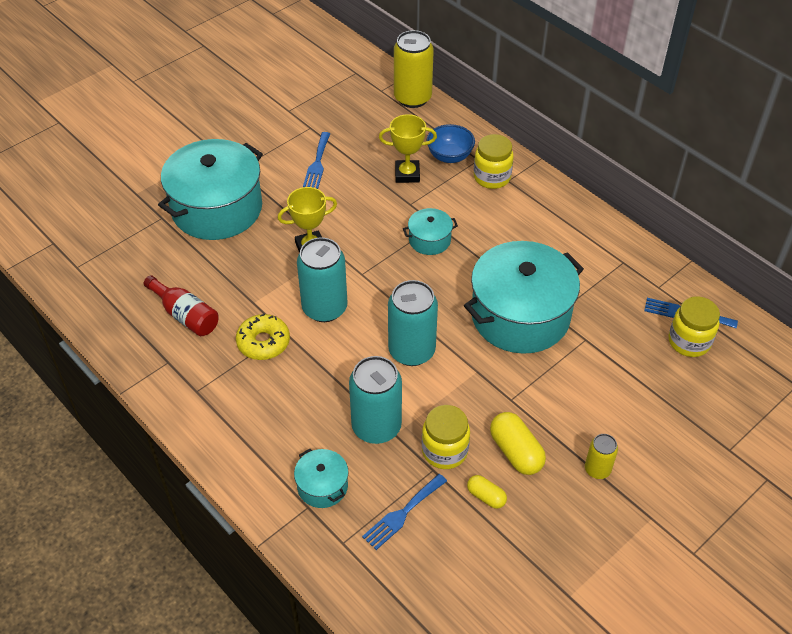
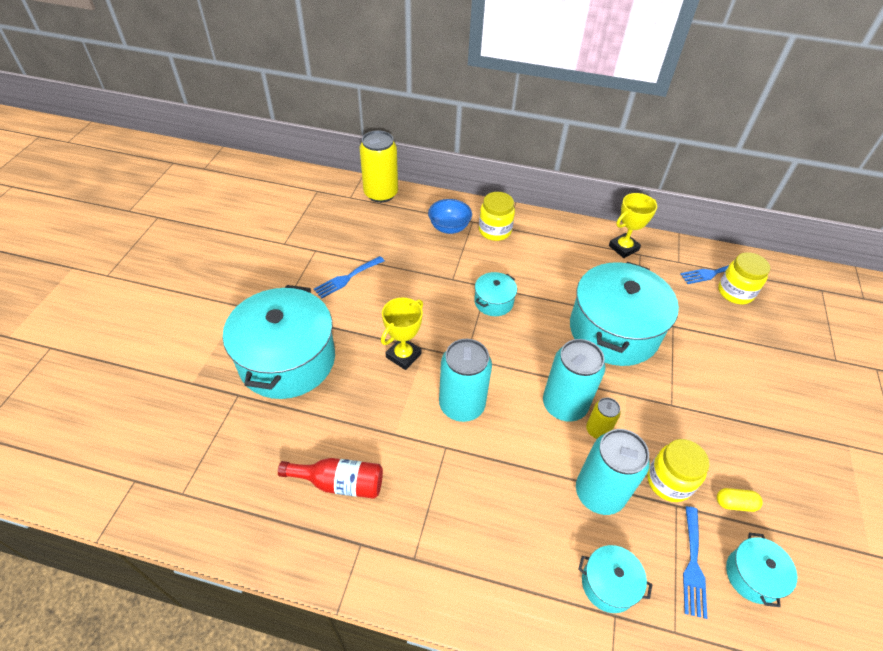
camera: 35 degrees left, 0 degrees up
(263, 342) = (436, 468): yellow donut -> none
(317, 163) = (347, 278): blue fork -> blue fork turned 75 degrees clockwise
(407, 174) = (429, 255): yellow trophy -> yellow trophy (623, 248)
(445, 548) = (753, 575): none -> turquoise pot
(516, 452) = (717, 448): yellow capsule -> none
(597, 469) = (780, 428): yellow can -> yellow can (597, 430)

